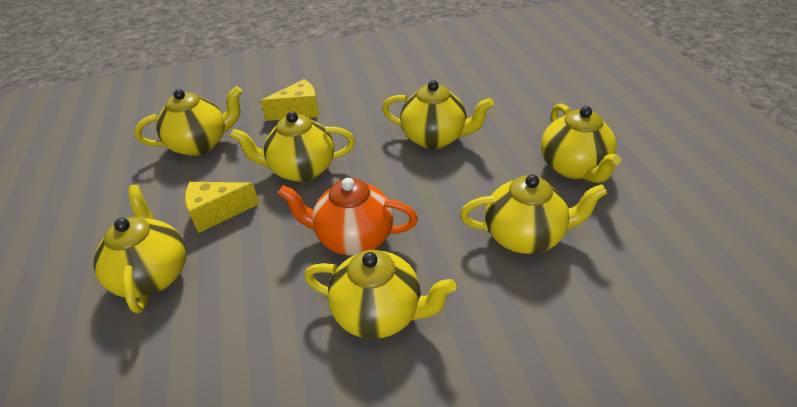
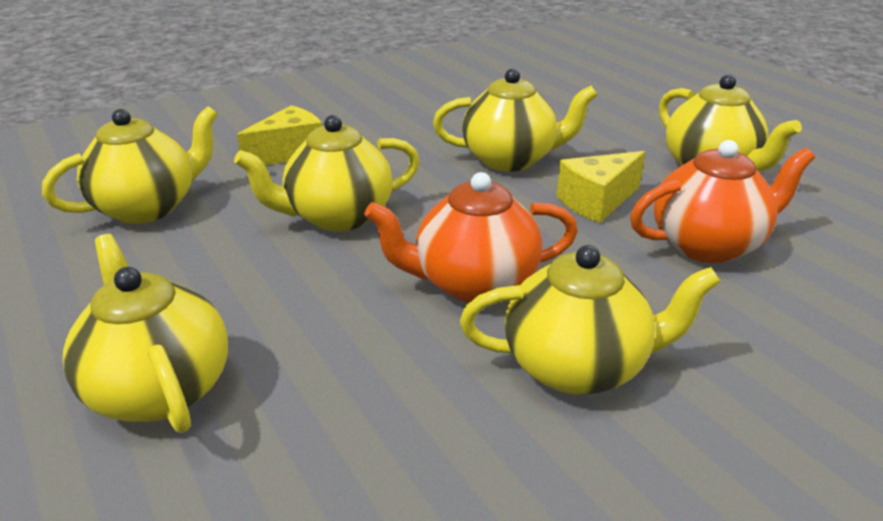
camera: 20 degrees left, 10 degrees down
(217, 213) = (229, 287): yellow cheese -> yellow cheese (597, 202)
(525, 236) = (708, 245): yellow teapot -> orange teapot

